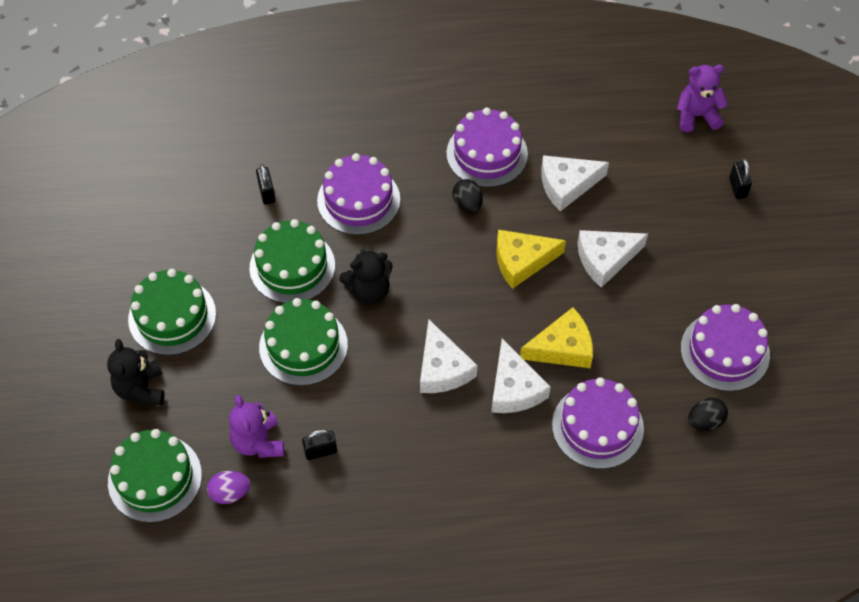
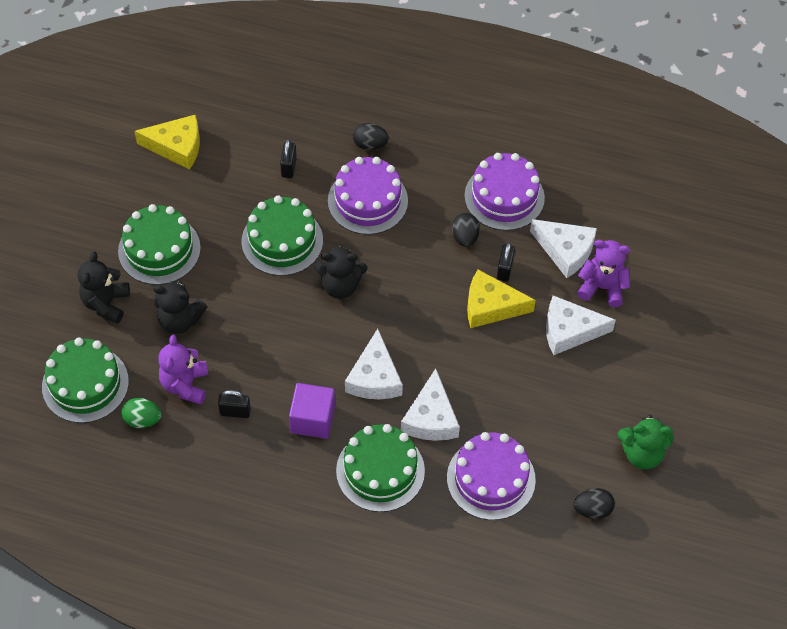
camera: 20 degrees right, 0 degrees up
(224, 380) = (180, 320): none -> black teddy bear
(230, 493) = (142, 419): purple egg -> green egg
(303, 346) = (261, 315): green cake -> green cake (380, 471)
(336, 146) = (370, 145): none -> black egg
(401, 431) = (312, 419): none -> purple cube
(562, 347) = (492, 397): yellow cheese -> yellow cheese (177, 146)
(567, 185) = (565, 250): white cheese -> white cheese turned 150 degrees counterclockwise
(696, 116) = (721, 226): purple teddy bear -> purple teddy bear (602, 287)
(724, 351) = (641, 453): purple cake -> green teddy bear
(737, 188) = (728, 307): black padlock -> black padlock (505, 270)

